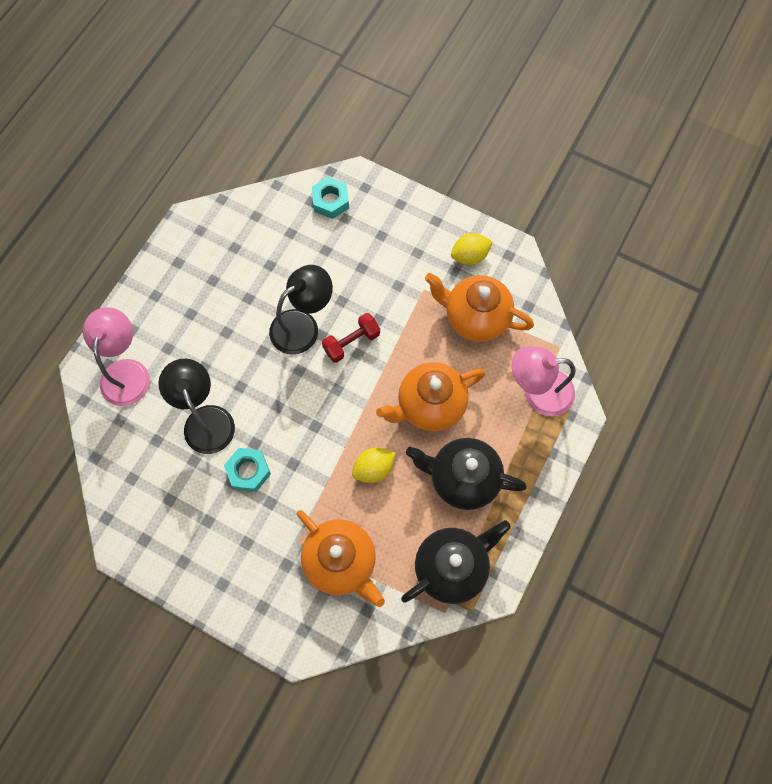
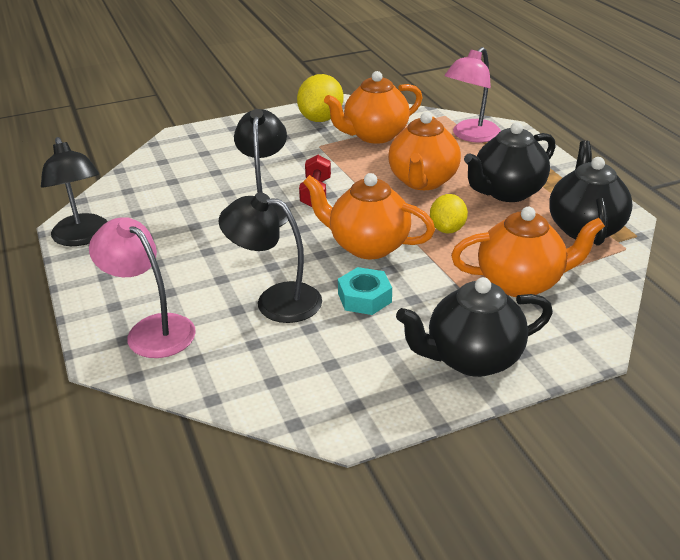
camera: 50 degrees left, 35 degrees down
(182, 243) = (83, 237): none -> black lamp
(233, 580) = (472, 359): none -> black teapot
(309, 430) = (368, 246): none -> orange teapot
(330, 201) = (178, 153): turquoise nut -> none
(469, 256) = (321, 119): yellow lemon -> yellow lemon, size x1.52

